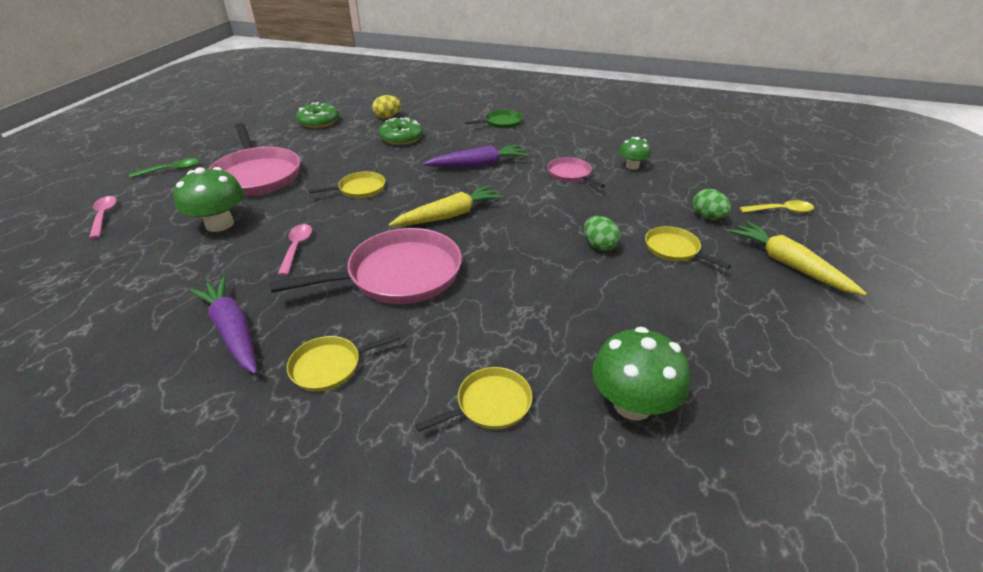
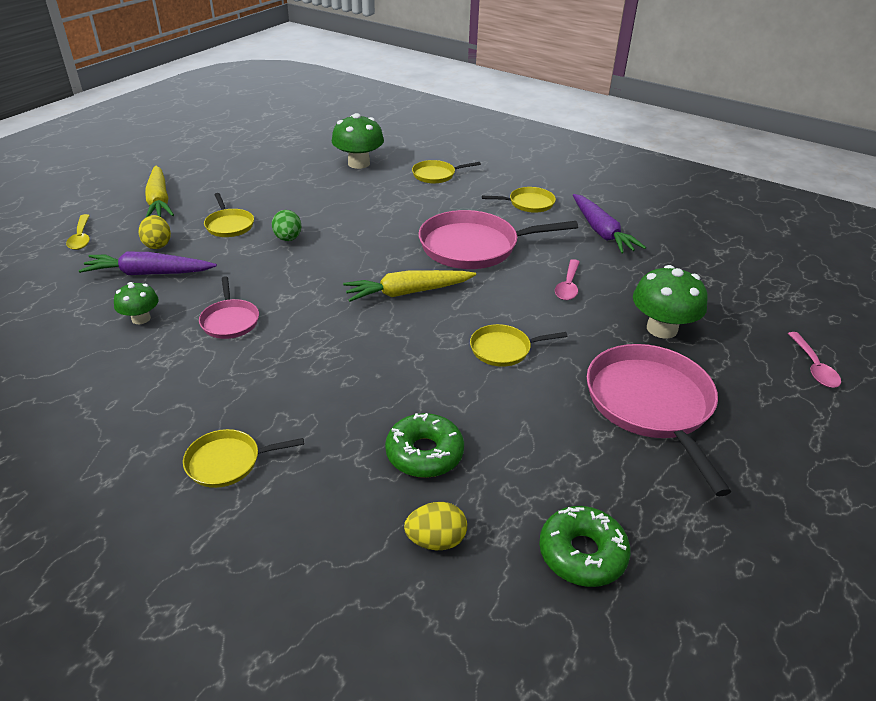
camera: 165 degrees left, 0 degrees up
(171, 170) = (794, 445): green spoon -> none
(478, 165) = (334, 361): purple carrot -> purple carrot (149, 273)
(501, 122) = (227, 462): green pan -> yellow pan
(707, 217) = (158, 244): green egg -> yellow egg
(780, 211) = (81, 237): yellow spoon -> yellow spoon turned 120 degrees counterclockwise

